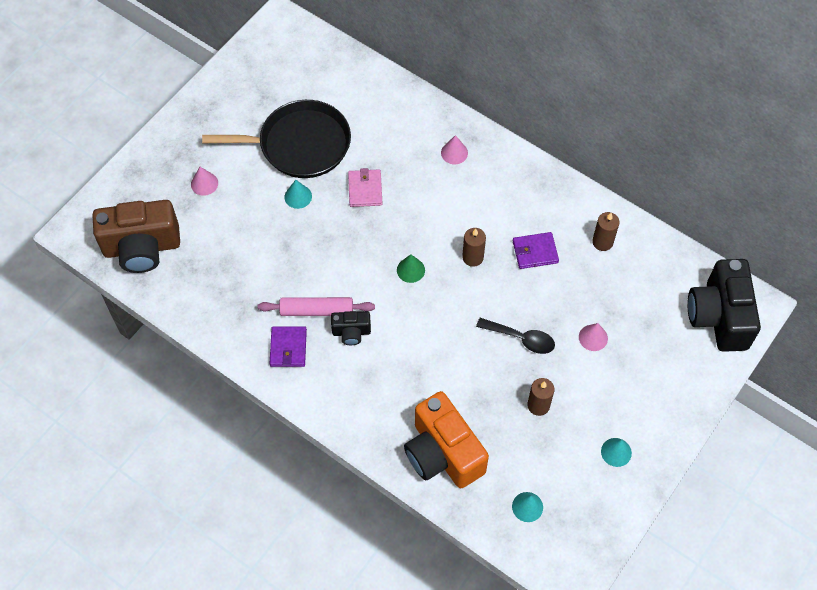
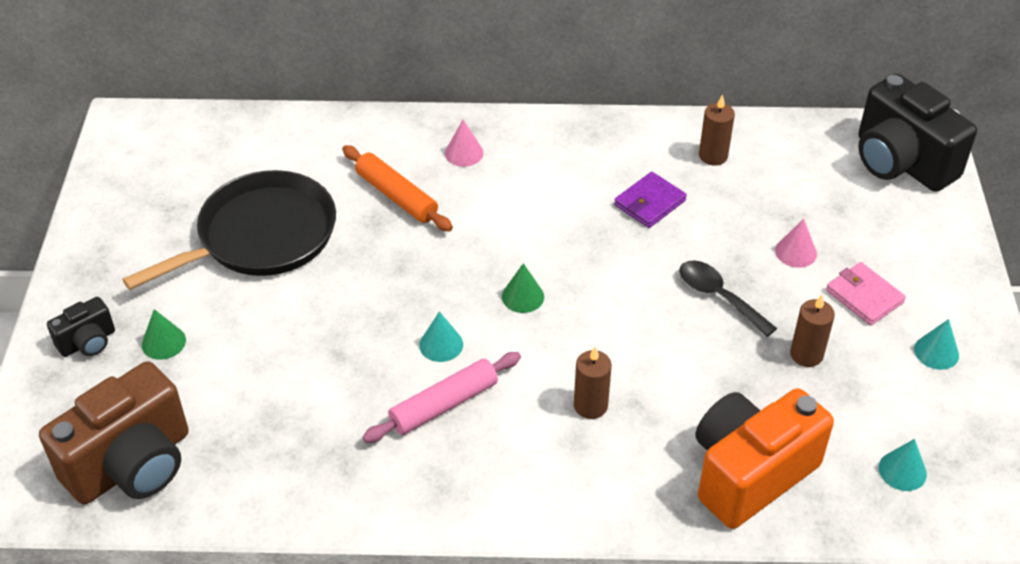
camera: 35 degrees left, 15 degrees down
(204, 183) = (163, 342): pink cone -> green cone
(288, 348) = (444, 469): purple wallet -> none
(298, 196) = (307, 292): turquoise cone -> turquoise cone (441, 344)
(351, 332) = (511, 404): black camera -> black camera (88, 342)
(365, 189) = (388, 242): pink wallet -> pink wallet (864, 296)
(393, 161) = (396, 196): none -> orange rolling pin
(443, 453) = (750, 473): orange camera -> orange camera turned 120 degrees clockwise
(472, 257) = (584, 245): brown candle -> brown candle (590, 406)
(521, 338) = (719, 297): black spoon -> black spoon turned 120 degrees counterclockwise

